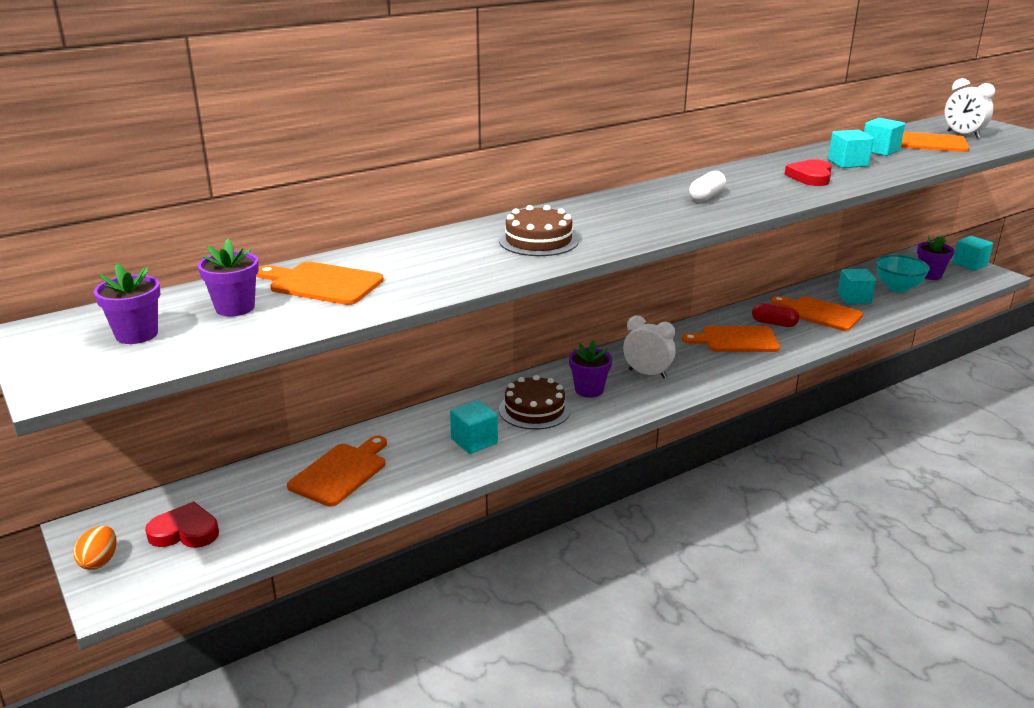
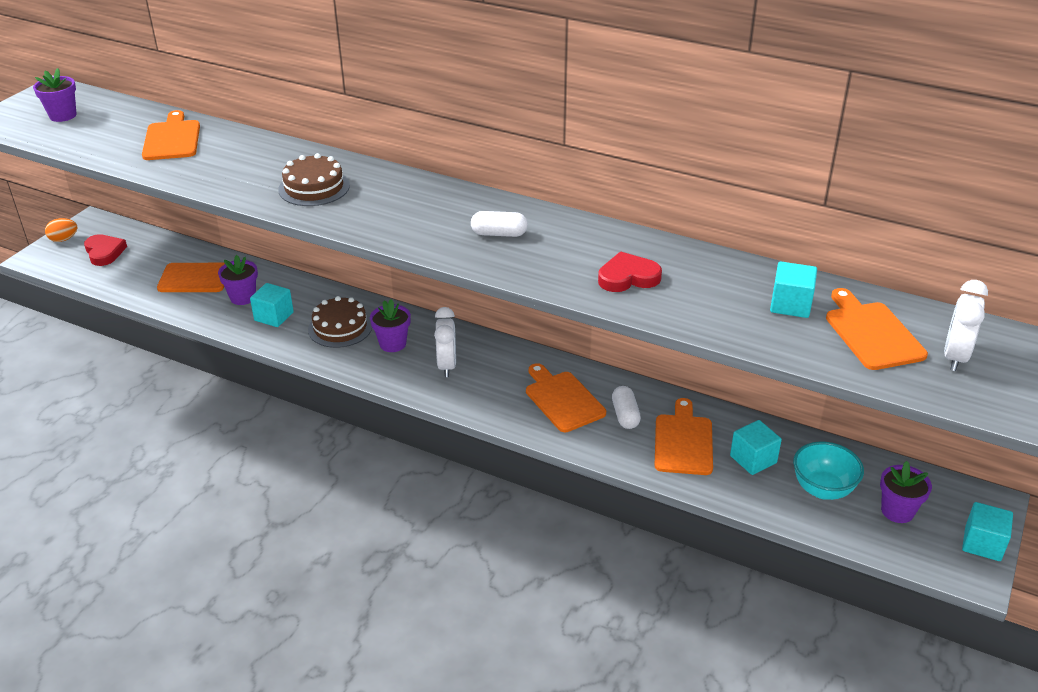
camera: 60 degrees right, 10 degrees up
(235, 308) = (116, 127): purple flower pot -> purple flower pot (243, 297)
(774, 323) = (625, 415): red capsule -> white capsule
(848, 163) = (709, 291): turquoise cube -> none

